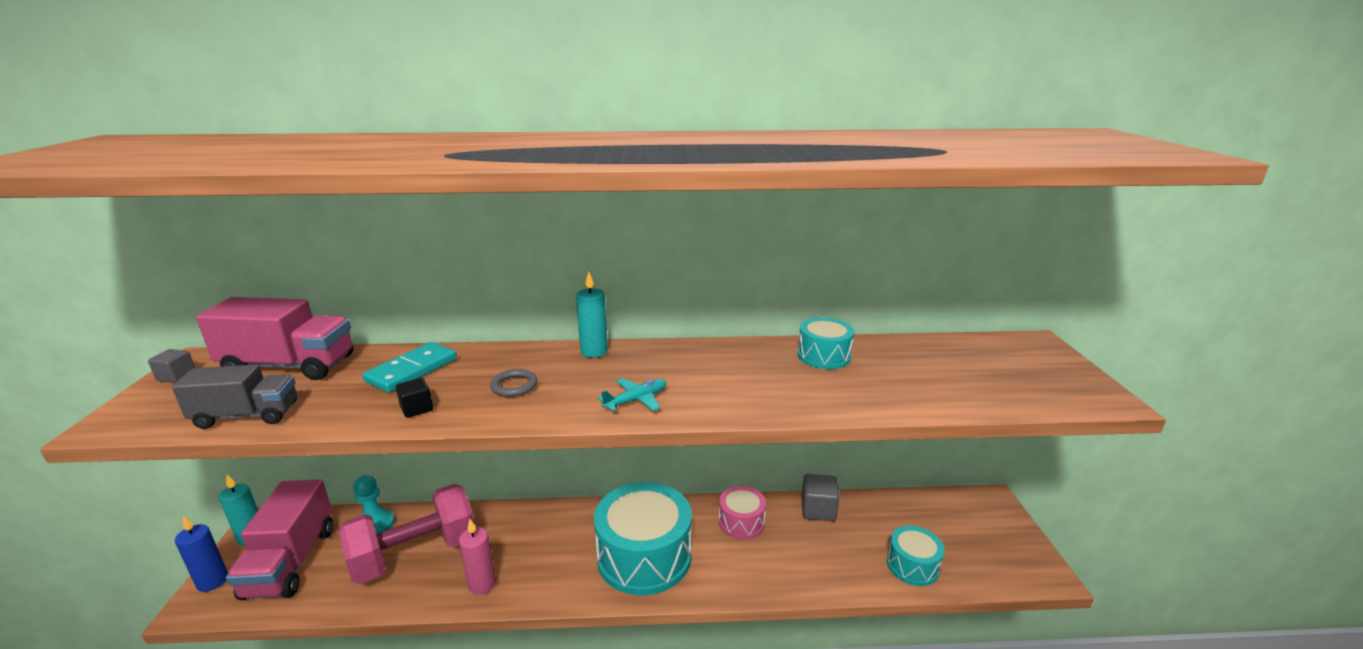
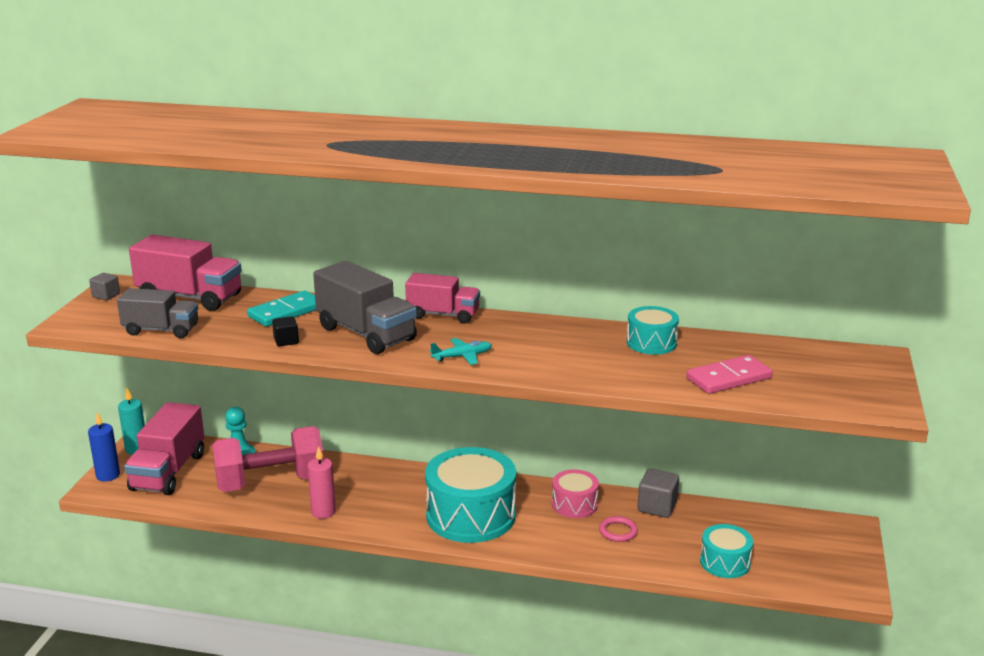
camera: 15 degrees right, 0 degrees up
(514, 386) = (366, 334): grey ring -> grey truck
(594, 351) = (443, 315): turquoise candle -> pink truck
(796, 547) = (618, 531): none -> pink ring
(929, 386) = (729, 378): none -> pink domino

